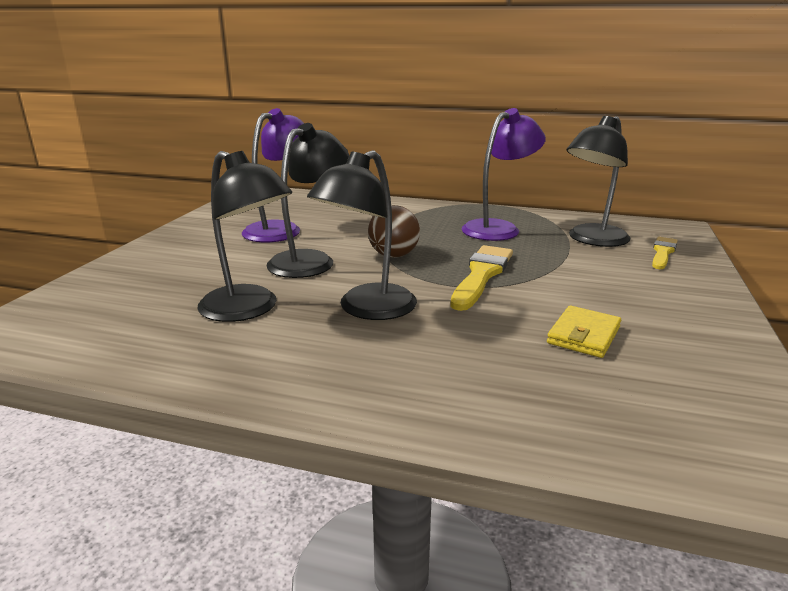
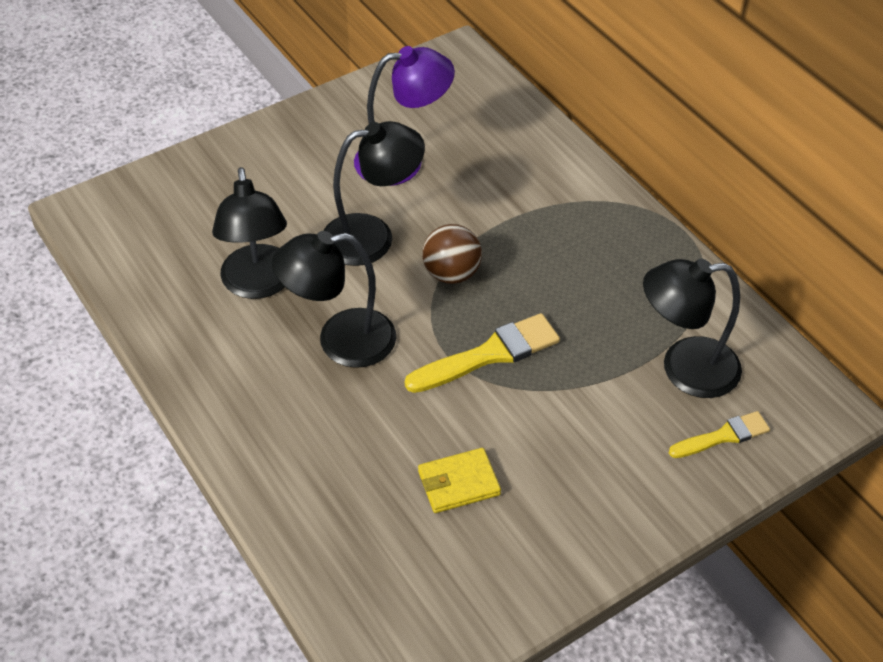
camera: 40 degrees right, 25 degrees up
(498, 228) = (617, 286): purple lamp -> none

